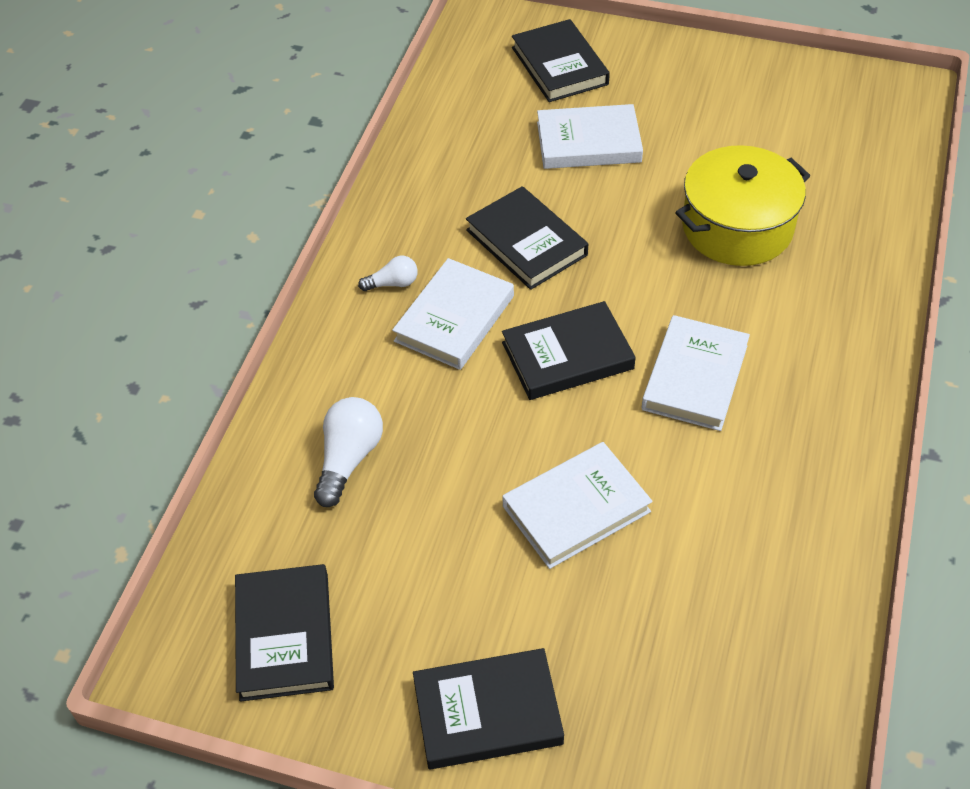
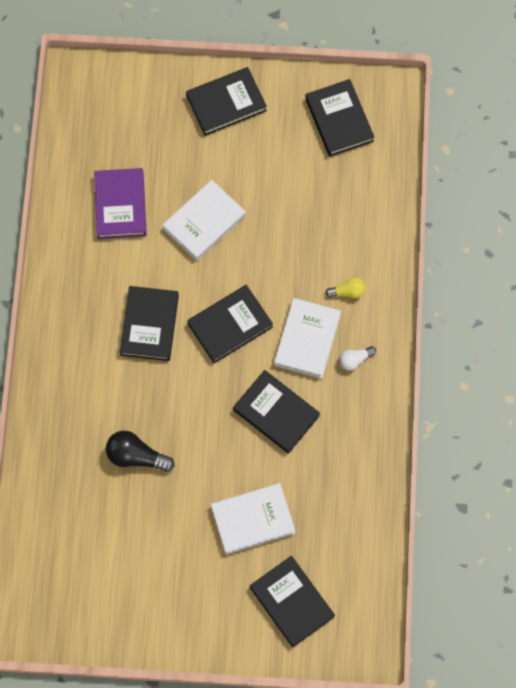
camera: 165 degrees right, 20 degrees up
(349, 459) = (340, 227): white light bulb -> none
(371, 368) = (347, 291): none -> yellow light bulb
(694, 377) = (149, 325): white book -> black book
(721, 564) = (120, 205): none -> purple book
(737, 227) = (136, 456): yellow pot -> black light bulb

